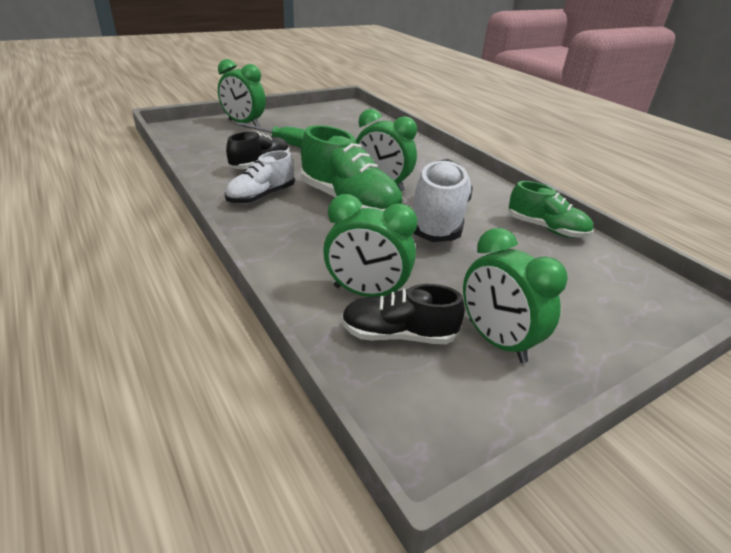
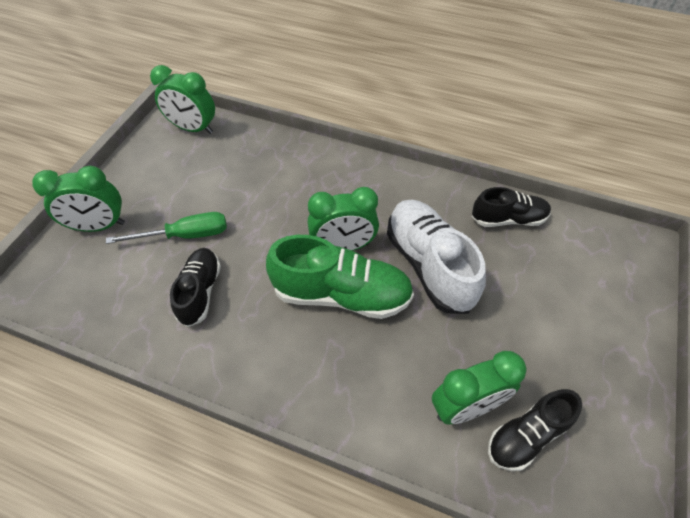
camera: 35 degrees left, 20 degrees up
(261, 196) = (257, 344): white shoe -> none
(496, 341) = (583, 387): green clock -> green clock (193, 128)
(546, 229) = (508, 219): green shoe -> black shoe

